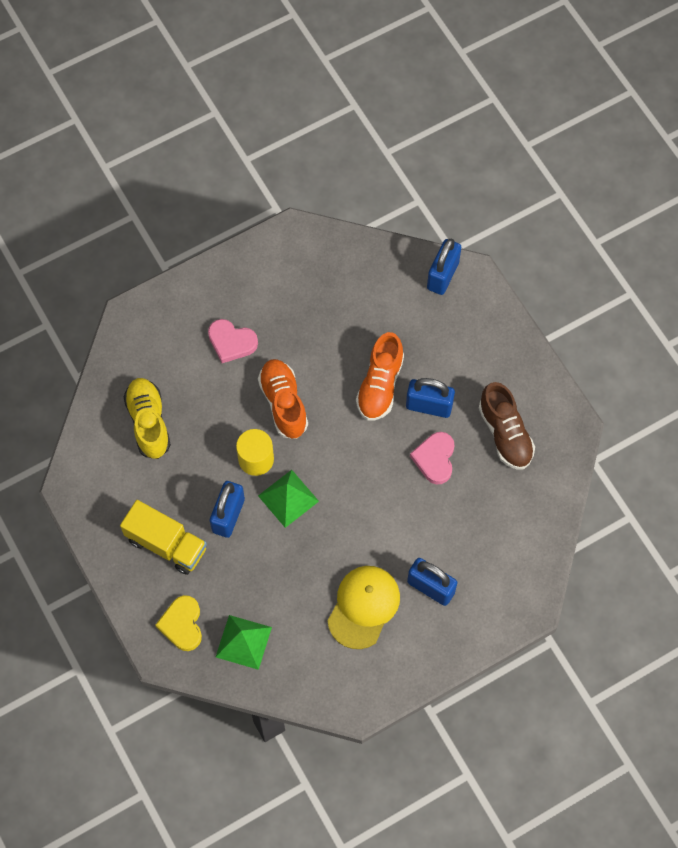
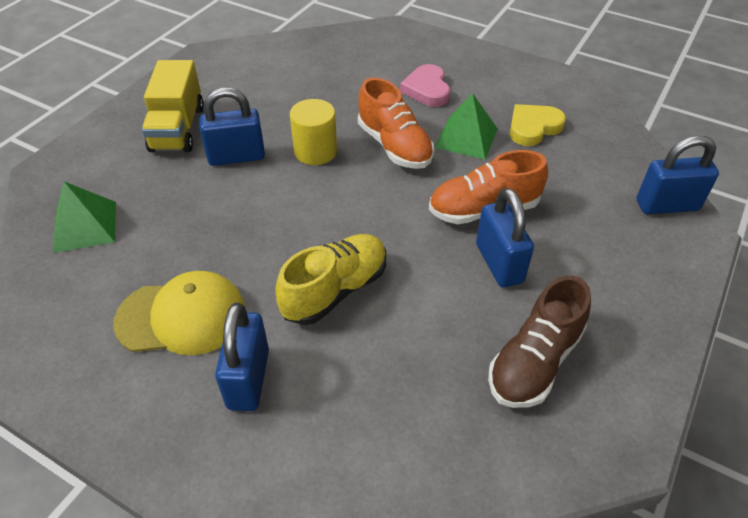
camera: 60 degrees right, 20 degrees down
(149, 422) = (301, 73): yellow shoe -> yellow shoe (335, 290)
(182, 624) = (88, 172): yellow heart -> yellow heart (533, 128)
(283, 403) = (394, 146): orange shoe -> orange shoe turned 105 degrees clockwise
(288, 498) = (287, 192): green pyramid -> green pyramid (466, 138)
(435, 459) = (435, 300): pink heart -> none

